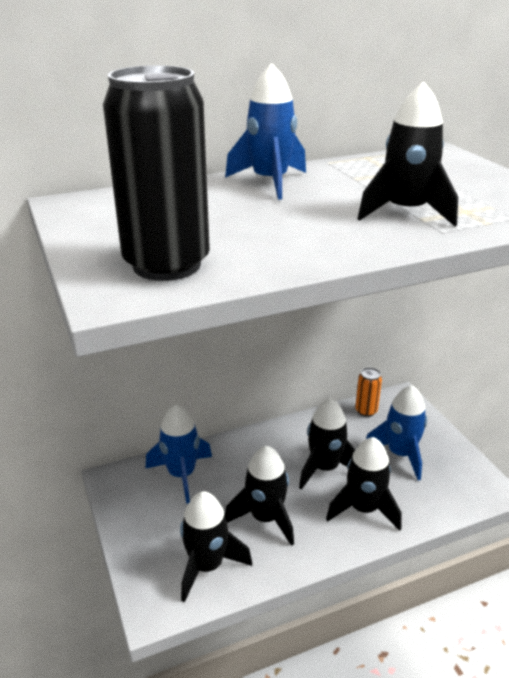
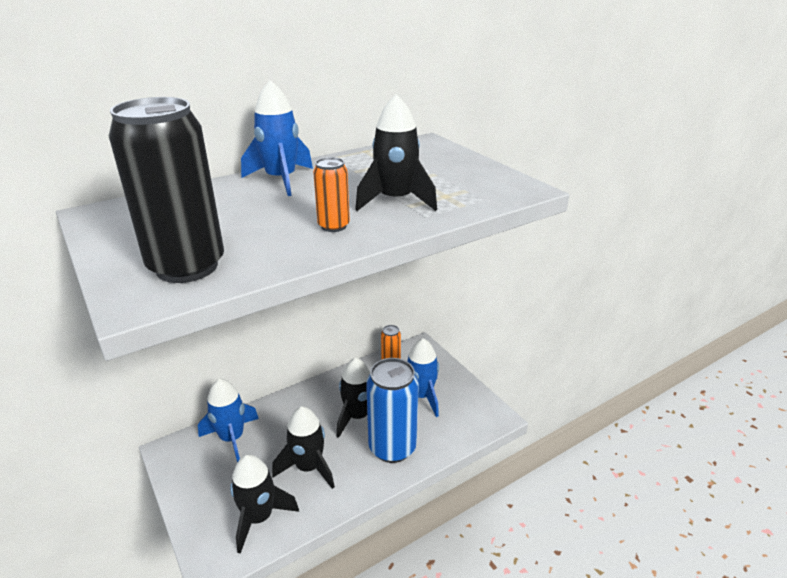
camera: 10 degrees left, 0 degrees up
(332, 234) = (333, 226): none -> orange can
(363, 509) = (392, 448): black rocket -> blue can

